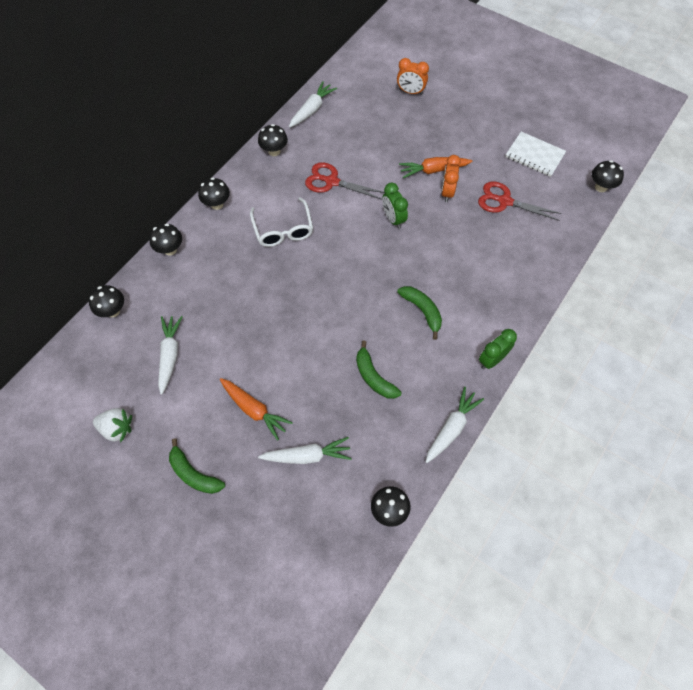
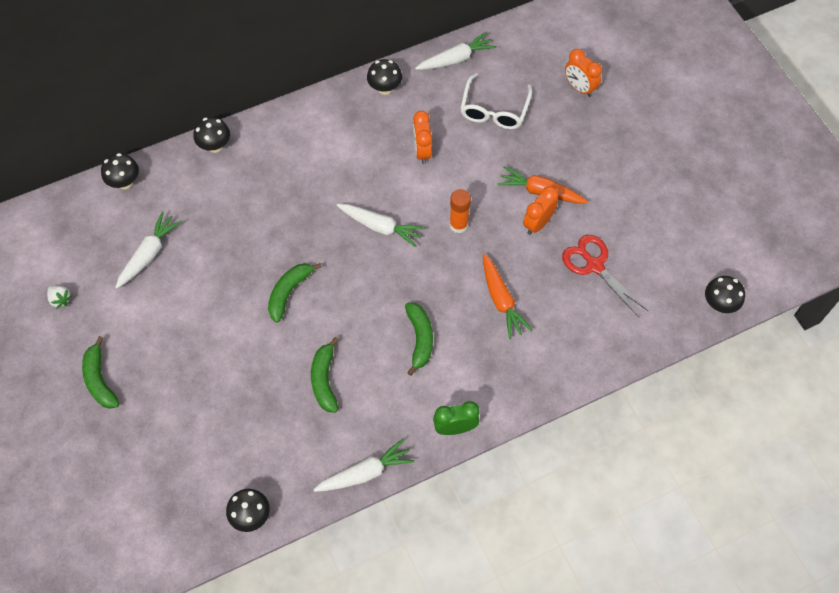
camera: 30 degrees right, 0 degrees up
(117, 428) = (60, 299): white strawberry -> white strawberry, size x0.64
(217, 204) = (290, 120): black mushroom -> none
(254, 410) = (191, 349): orange carrot -> orange carrot (501, 300)
(283, 229) = (338, 179): white glasses -> white glasses (494, 109)
(302, 327) = (289, 292): none -> green banana
(307, 456) = (211, 421): white carrot -> white carrot (380, 227)
(332, 181) = (422, 151): red scissors -> orange clock
(393, 219) = (458, 225): green clock -> orange glue stick
(534, 155) = (668, 230): white notebook -> none

